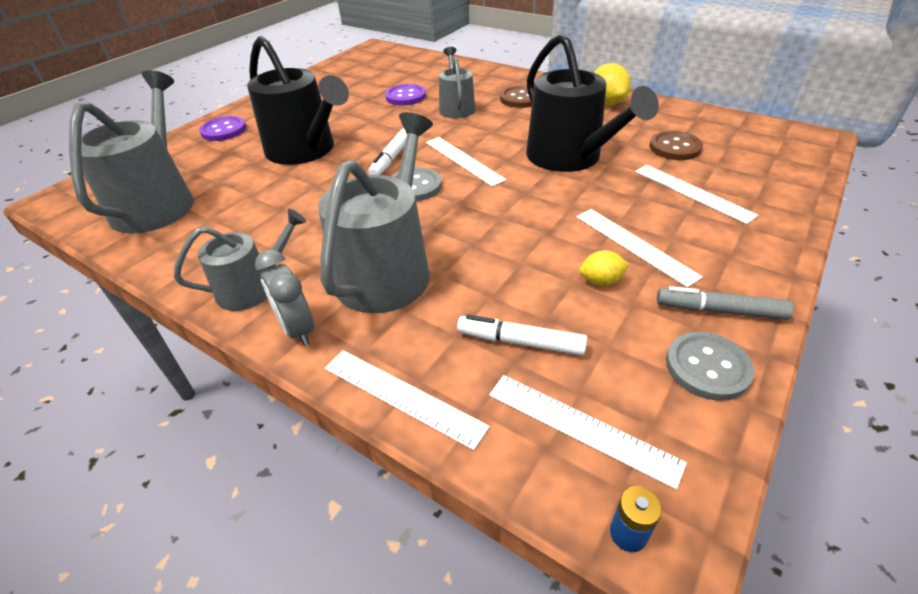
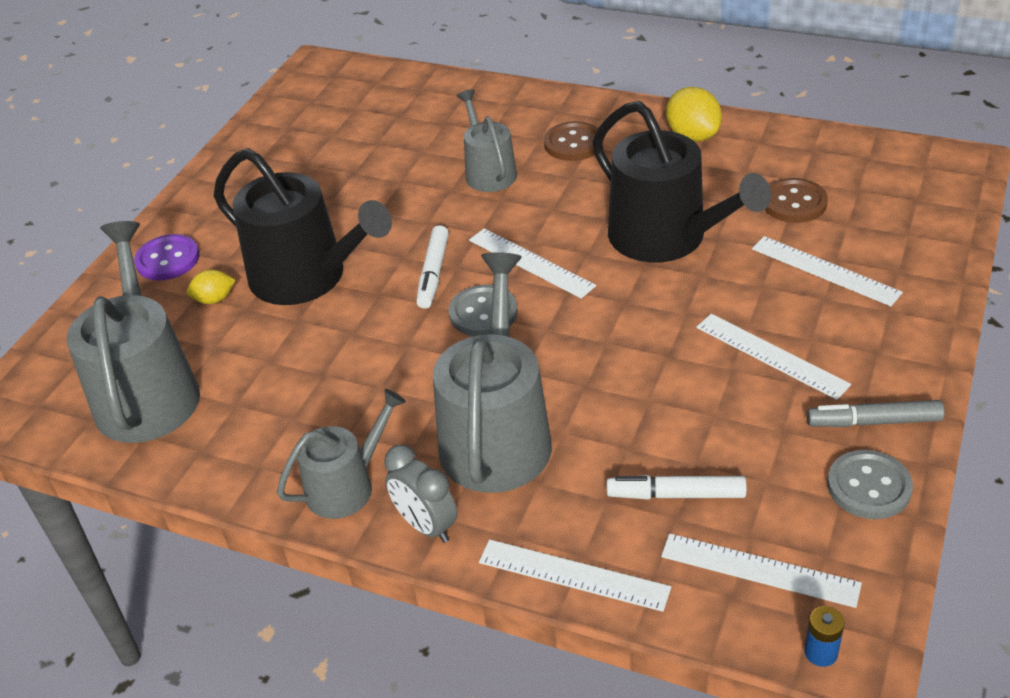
camera: 10 degrees left, 0 degrees up
(405, 96) = (407, 161): purple button -> none
(601, 281) = (743, 408): yellow lemon -> yellow lemon (214, 299)

